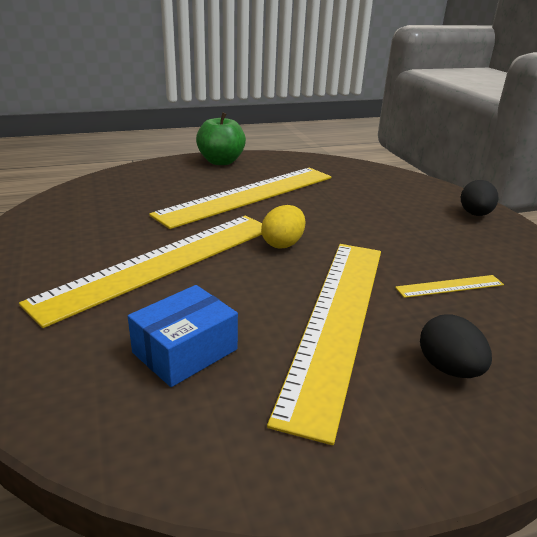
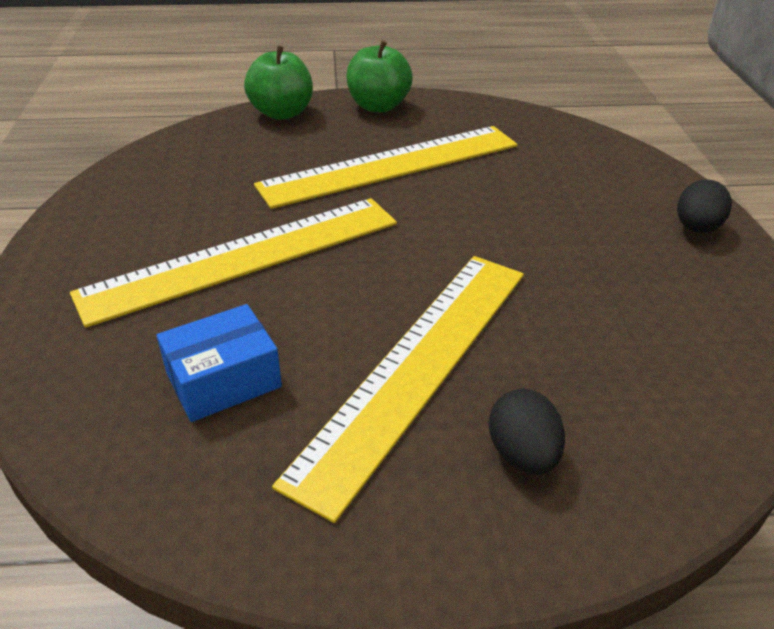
camera: 15 degrees right, 10 degrees up
(150, 170) = (282, 113): none -> green apple
(283, 244) = (401, 246): yellow egg -> none
(450, 286) = (591, 339): yellow ruler -> none

